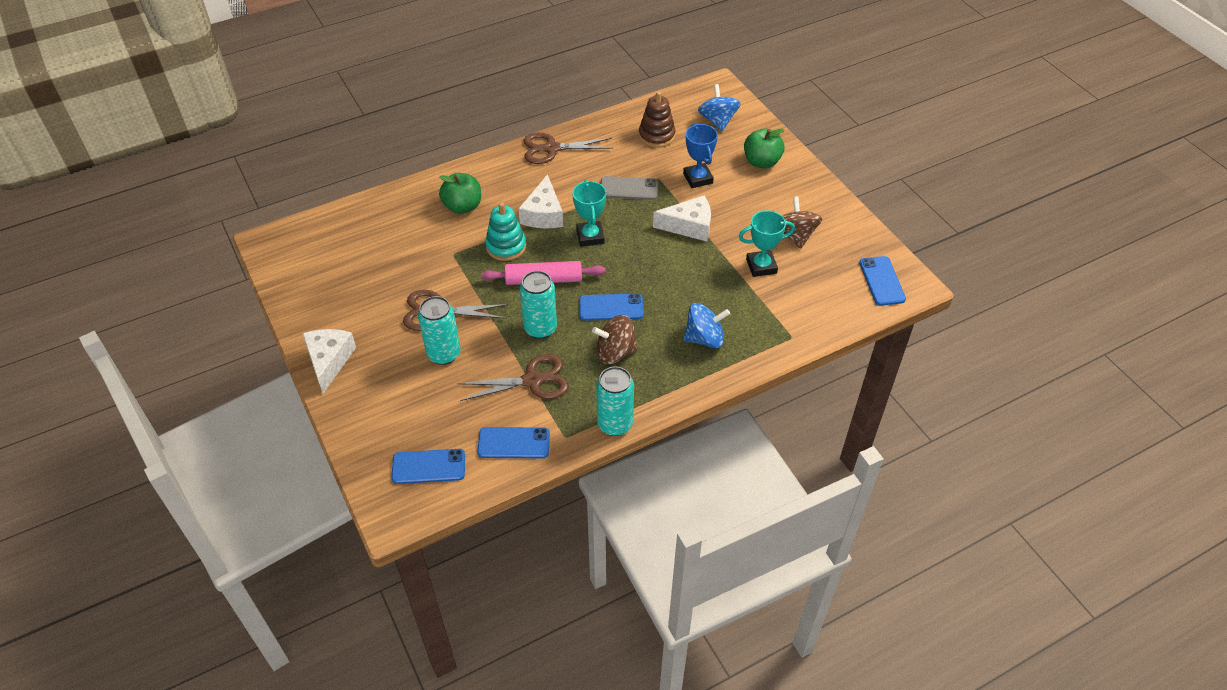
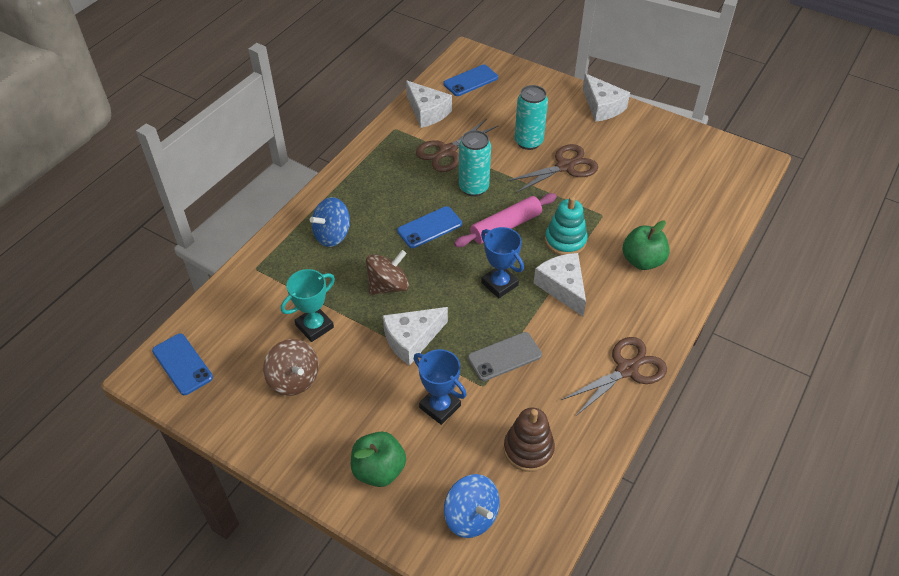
camera: 150 degrees right, 0 degrees up
(513, 443) = (427, 112): blue phone -> white cheese
(590, 236) = (499, 284): turquoise trophy -> blue trophy
(615, 352) = (400, 195): brown spinning top -> brown spinning top (388, 286)
(615, 424) = (365, 148): turquoise can -> none

